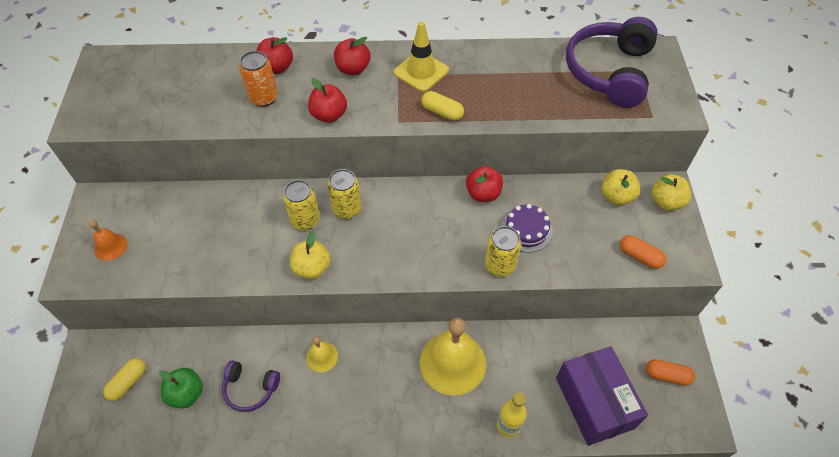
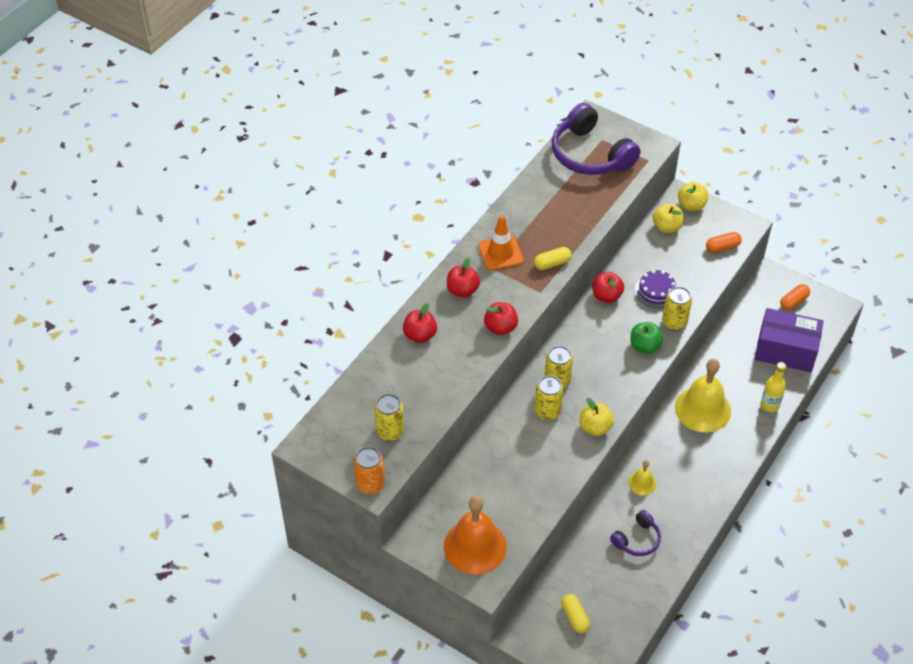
camera: 55 degrees left, 5 degrees down
(110, 246) = (475, 546): orange bell -> orange bell, size x2.07
(149, 102) = (390, 431): none -> yellow can
(186, 394) = (612, 582): green apple -> green apple (644, 346)
(264, 98) = (448, 358): orange can -> orange can (370, 484)
(421, 71) = (500, 253): yellow traffic cone -> orange traffic cone

